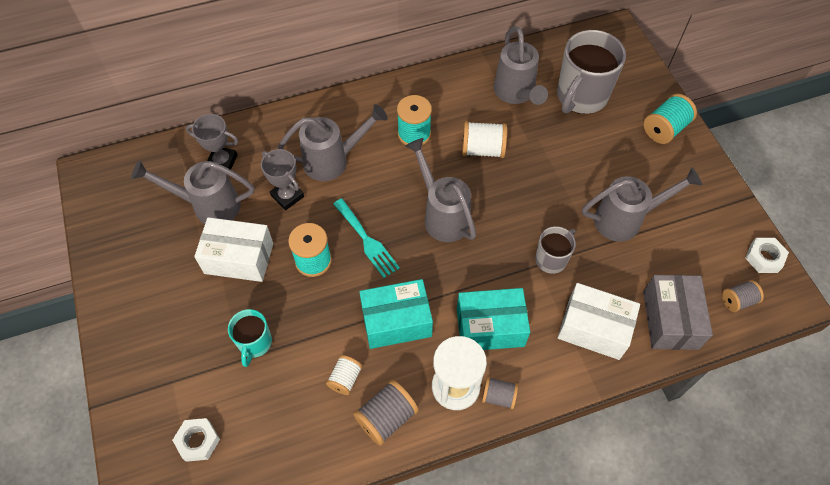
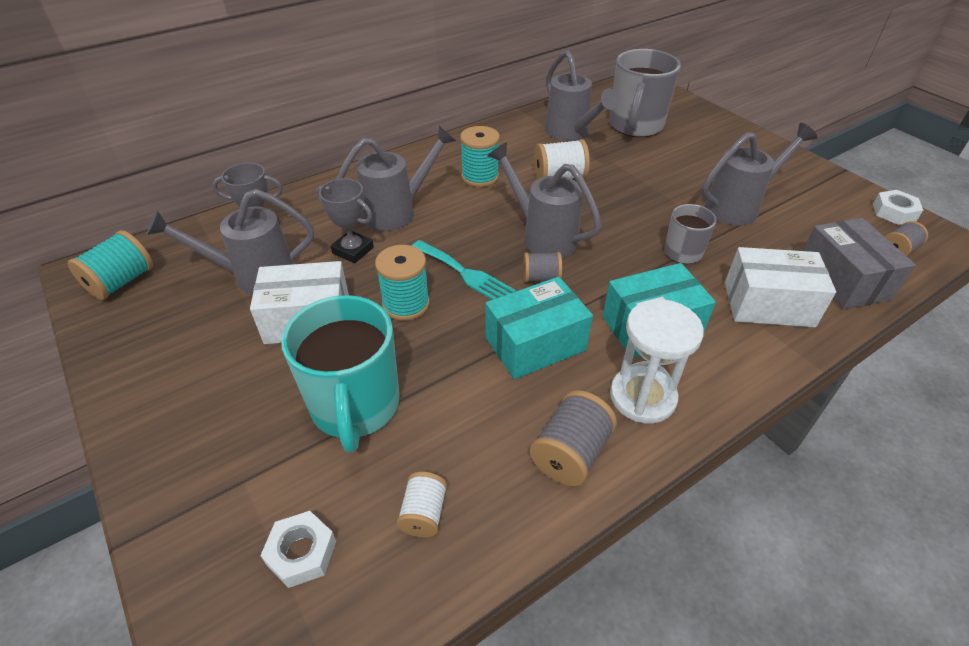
camera: 15 degrees left, 15 degrees down
(254, 343) = (355, 406): turquoise mug -> turquoise mug, size x1.85
(345, 379) = (495, 420): white spool -> white spool (424, 513)
(498, 396) = (701, 395): grey spool -> grey spool (541, 277)
(665, 129) = (729, 136): turquoise spool -> turquoise spool (121, 282)

